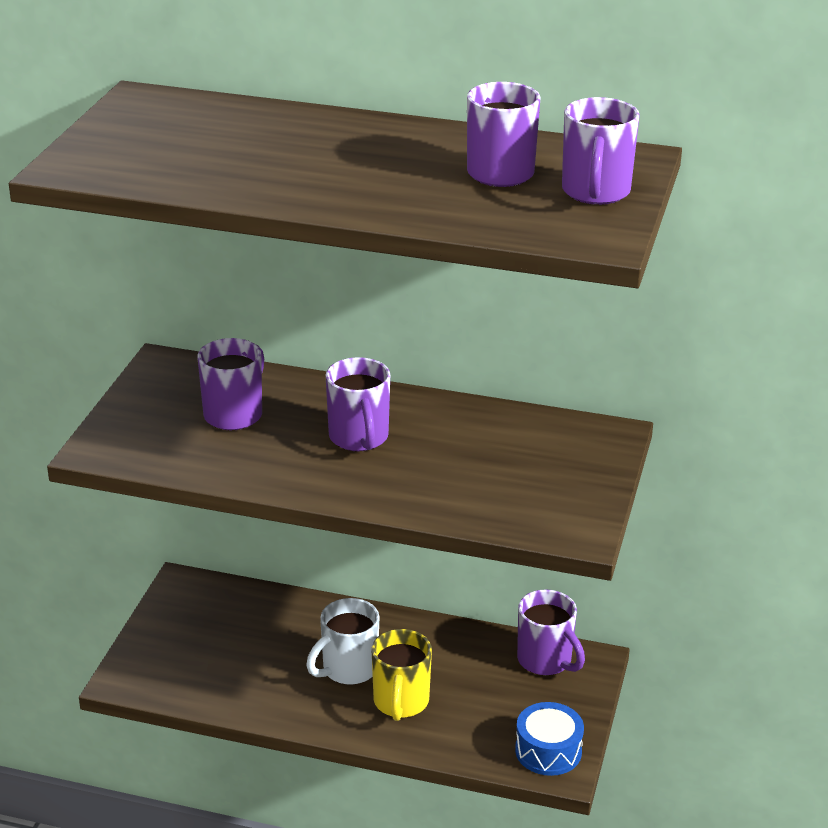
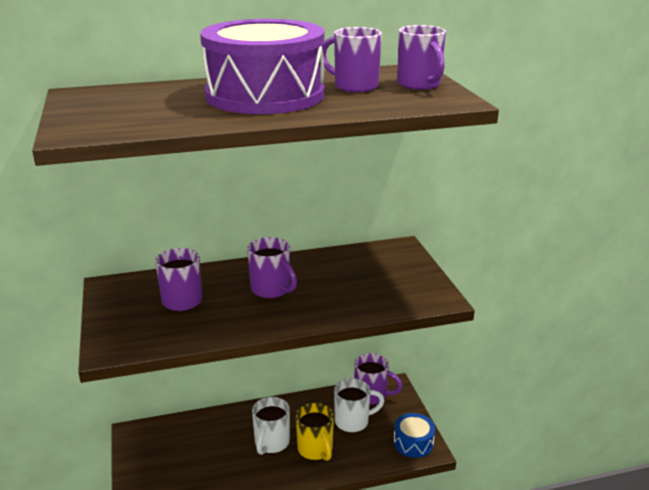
camera: 30 degrees left, 5 degrees down
(358, 159) = (265, 95): none -> purple drum
(486, 686) = (353, 421): none -> white mug

